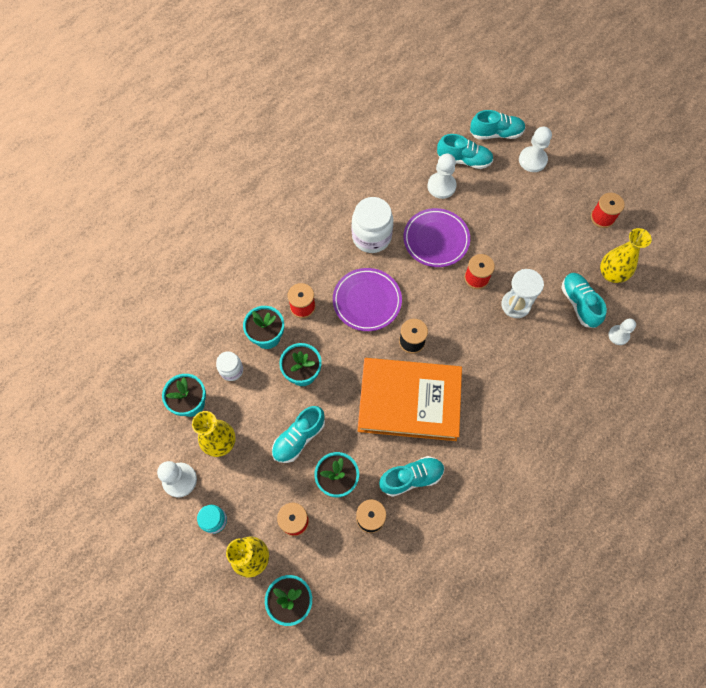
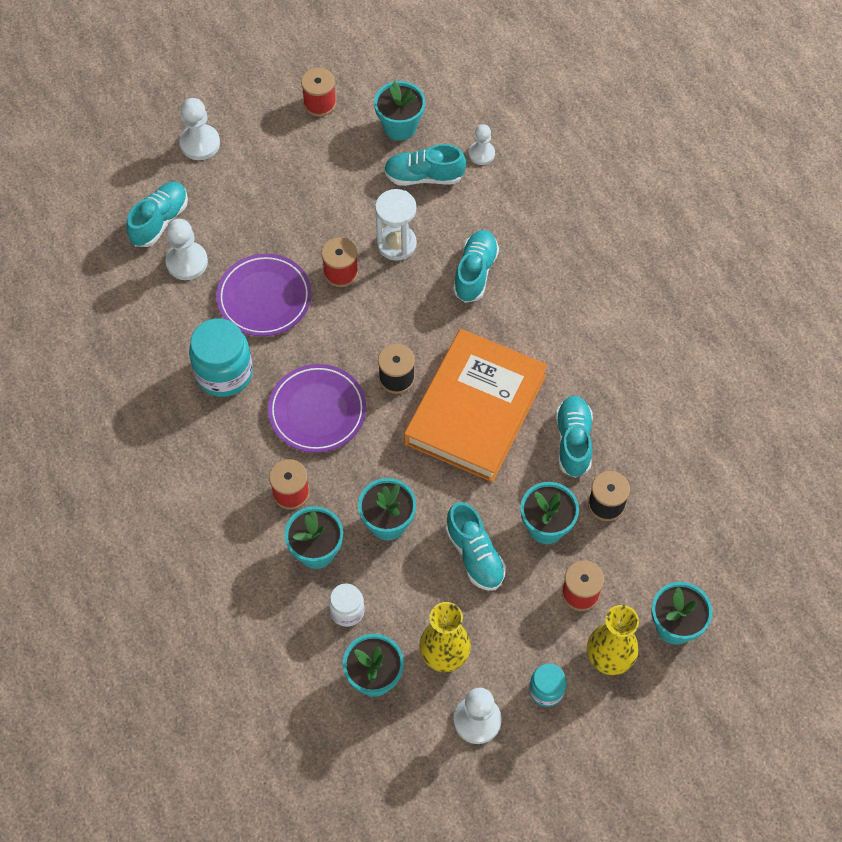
camera: 70 degrees left, 5 degrees down
(371, 237) = (224, 373): white jar -> turquoise jar
(496, 134) = (137, 168): turquoise shoe -> turquoise shoe (475, 272)
(611, 274) = (400, 127): yellow vase -> turquoise flower pot

